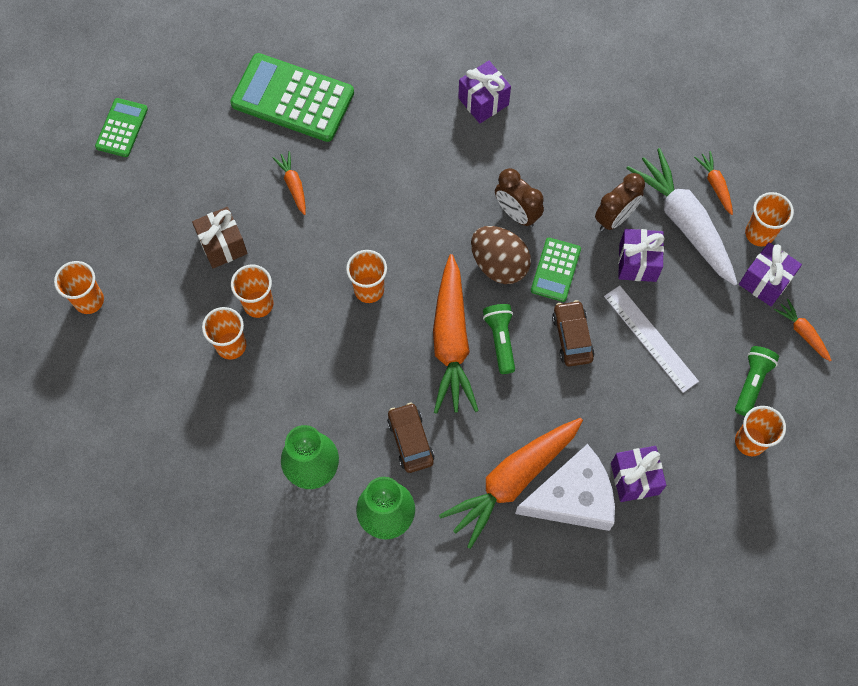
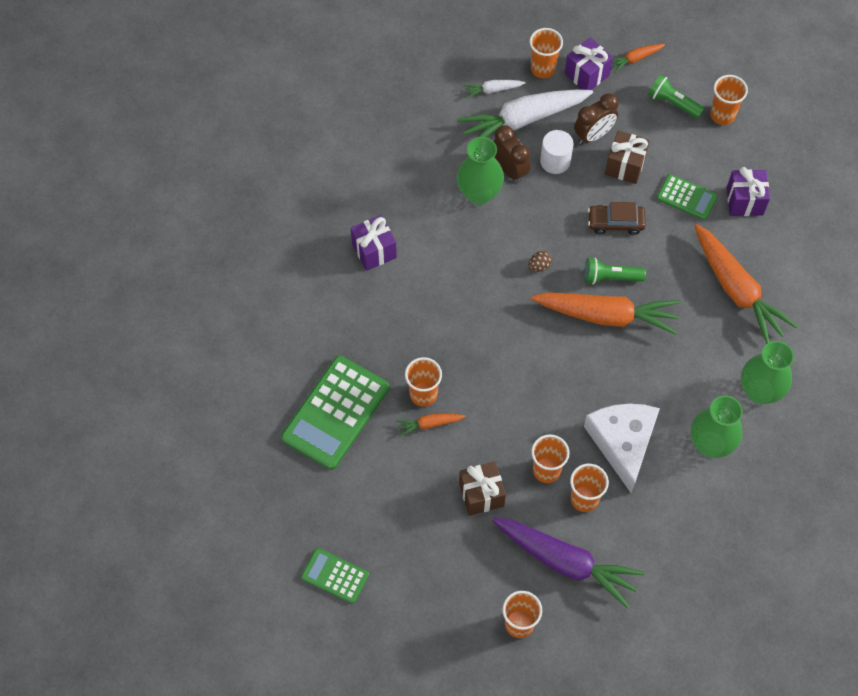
camera: 80 degrees left, 5 degrees down
(159, 336) = (565, 562): none -> purple carrot
(369, 289) = (547, 374): orange cup -> orange cup (423, 394)
(410, 440) = (693, 362): brown car -> none
(499, 264) = (539, 266): brown egg -> brown egg, size x0.44
(517, 213) = (492, 243): brown clock -> brown clock (593, 135)
(555, 270) = (551, 223): green calculator -> green calculator (686, 197)
(573, 497) = (756, 248): white cheese -> white cheese (622, 443)
(576, 191) = (479, 193): none -> green vase
(637, 263) = (555, 161): purple gift -> white cylinder
(650, 338) = (625, 166): white ruler -> brown gift
(715, 185) = (492, 90): orange carrot -> white carrot

